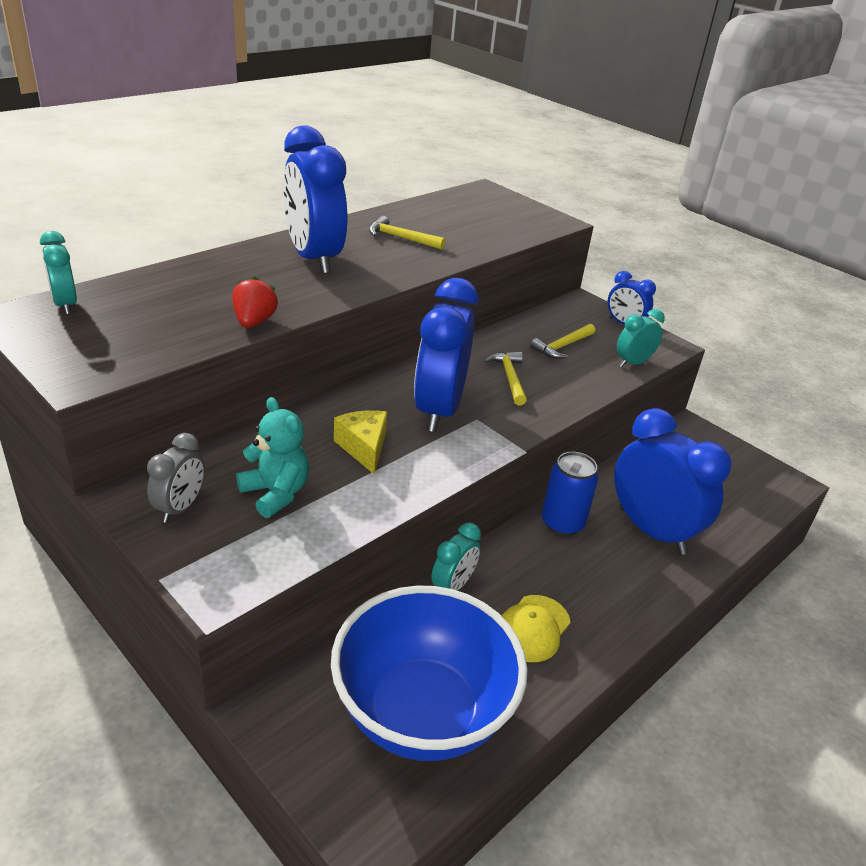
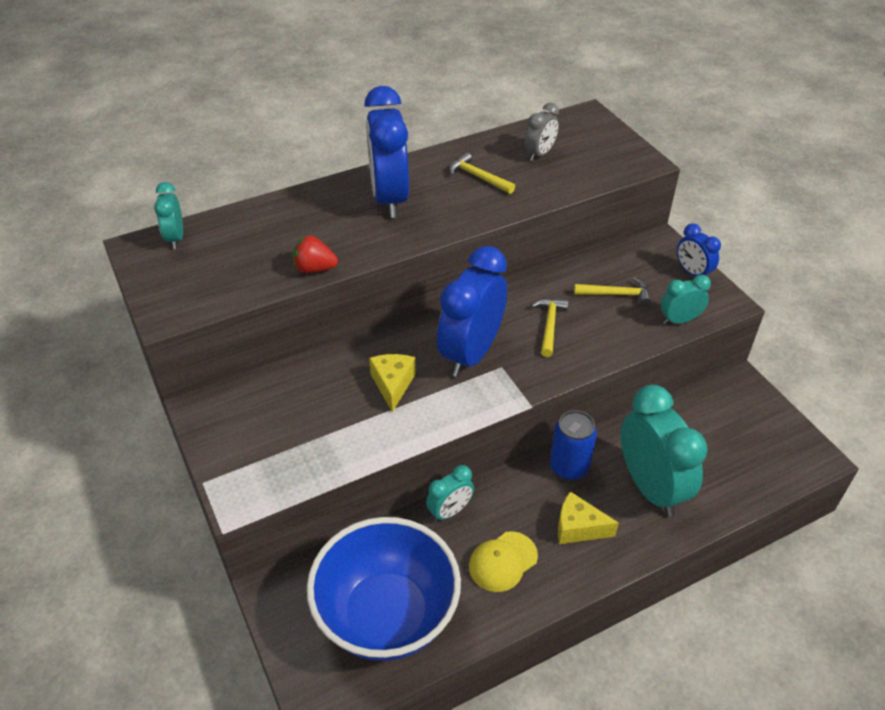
camera: 20 degrees right, 10 degrees up
(180, 508) = (233, 422): grey clock -> grey clock (540, 154)
(254, 322) = (314, 269): red strawberry -> red strawberry turned 105 degrees counterclockwise
(276, 493) = (308, 419): turquoise teddy bear -> none
(562, 346) = (616, 294): yellow hammer -> yellow hammer turned 150 degrees counterclockwise
(598, 580) = (578, 528): none -> yellow cheese
(651, 530) = (650, 487): blue clock -> turquoise clock

